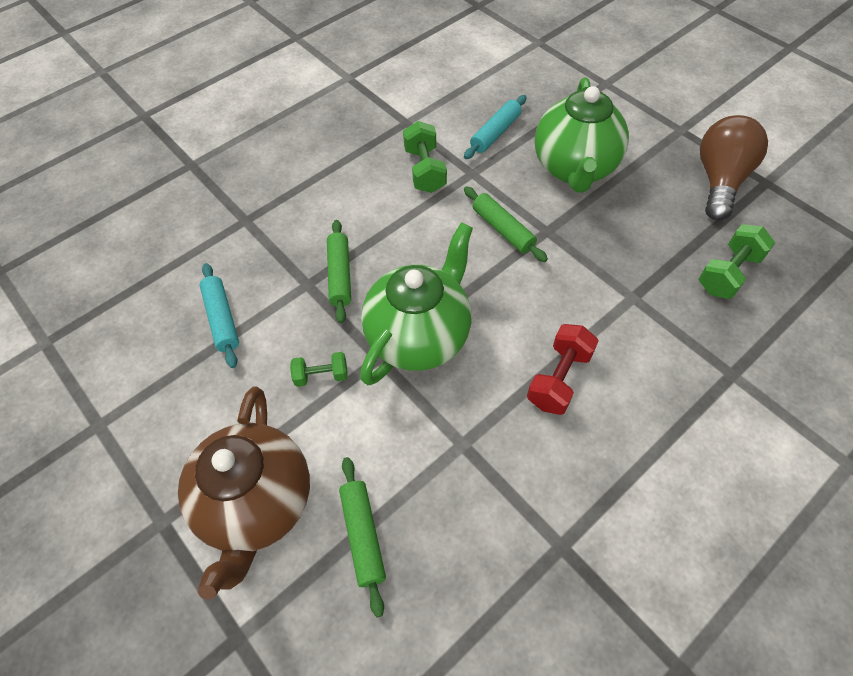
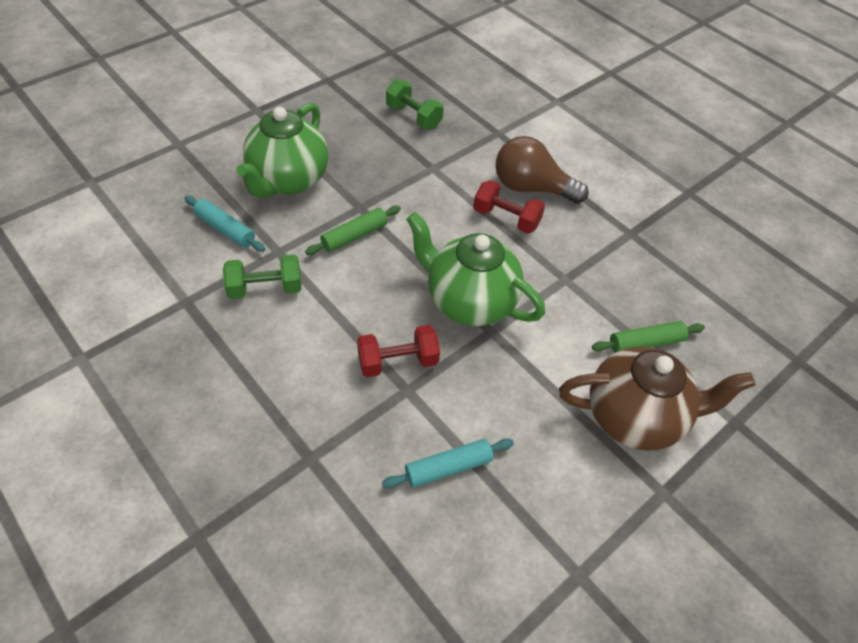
camera: 95 degrees left, 5 degrees down
(321, 375) = (511, 374): green dumbbell -> none
(340, 275) = (398, 361): green rolling pin -> red dumbbell
(574, 168) = (288, 181): green teapot -> green teapot turned 105 degrees clockwise
(719, 180) = (320, 102): brown light bulb -> brown light bulb (531, 188)

